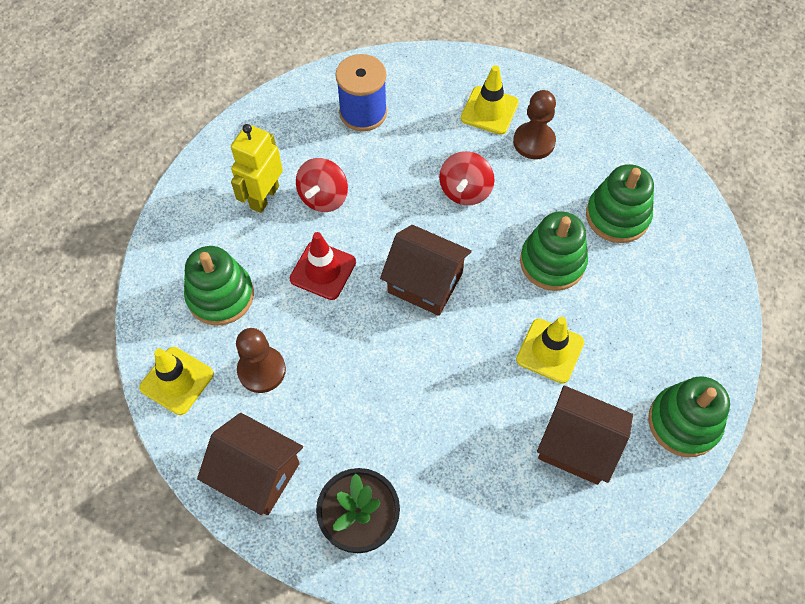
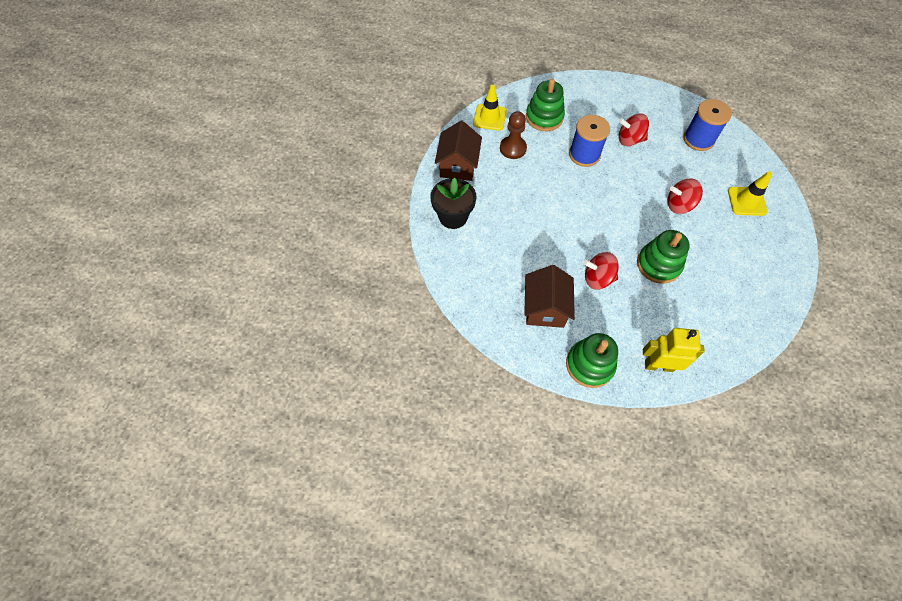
camera: 70 degrees right, 0 degrees up
(264, 197) = (612, 114): yellow robot -> yellow robot (658, 365)
(323, 270) = (584, 155): red traffic cone -> blue spool
(425, 283) = (605, 203): brown house -> none
(534, 142) = (740, 231): brown pawn -> none
(550, 351) = (597, 278): yellow traffic cone -> red spinning top
(617, 216) = (716, 293): green stacking toy -> none

